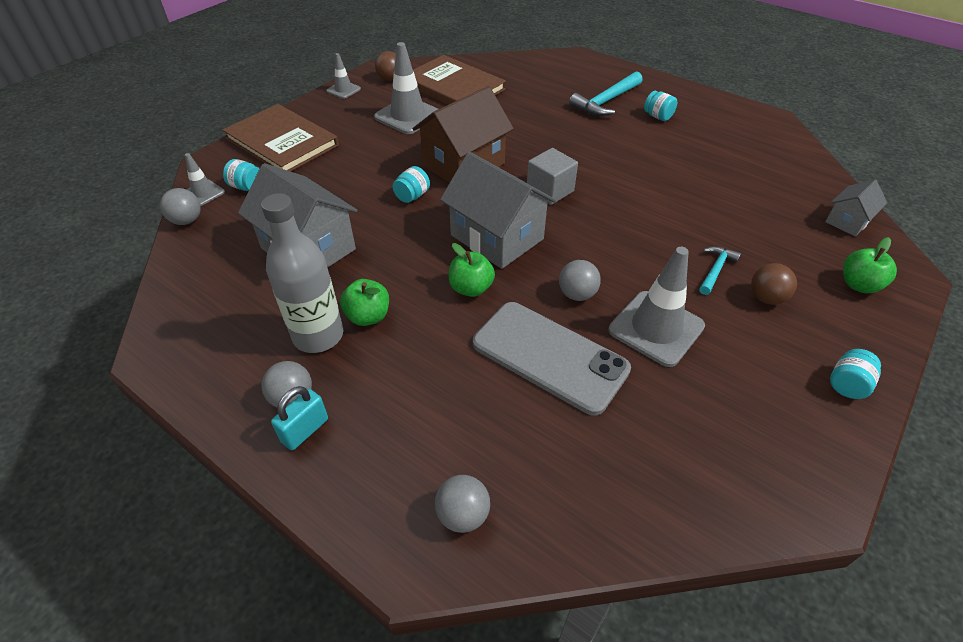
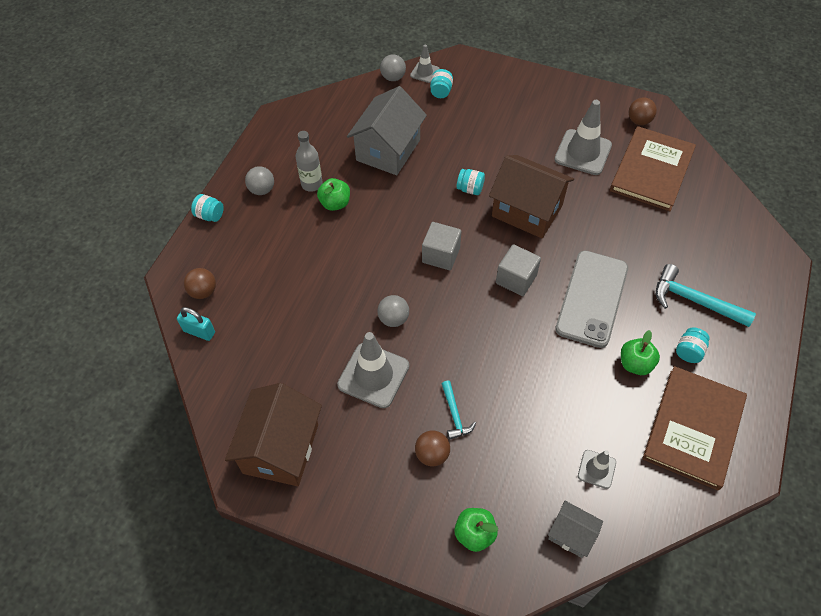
camera: 75 degrees right, 10 degrees up
(282, 142) = (504, 88): brown book -> brown book (694, 428)
(305, 430) = (242, 204): turquoise padlock -> turquoise padlock (199, 332)
(318, 335) = (312, 184): grey bottle -> grey bottle, size x0.65
(343, 90) = (601, 96): grey traffic cone -> grey traffic cone (596, 469)
(463, 514) = (203, 291): grey ball -> brown ball
(471, 288) = (379, 252): green apple -> green apple (635, 364)
(497, 237) = (441, 255): grey house -> grey cube
(549, 356) = (328, 312): grey phone -> grey phone (592, 298)
(715, 270) = (455, 415): turquoise hammer -> turquoise hammer turned 60 degrees clockwise
(762, 447) = (281, 448): none -> brown house
(847, 384) = (351, 510): turquoise jar -> turquoise jar (210, 215)

